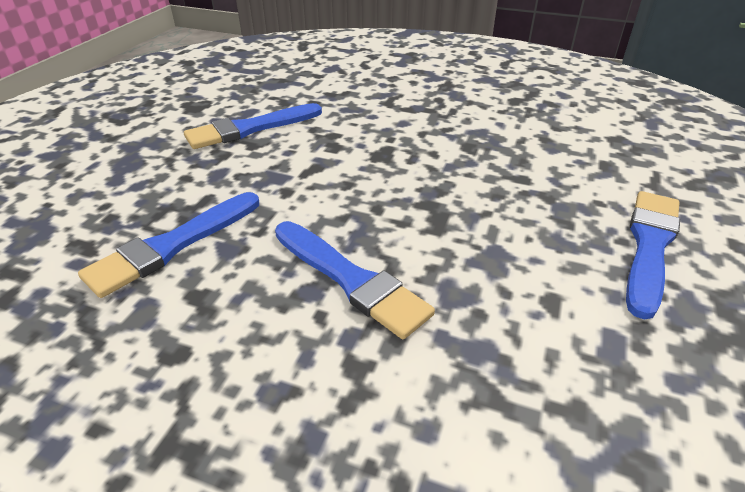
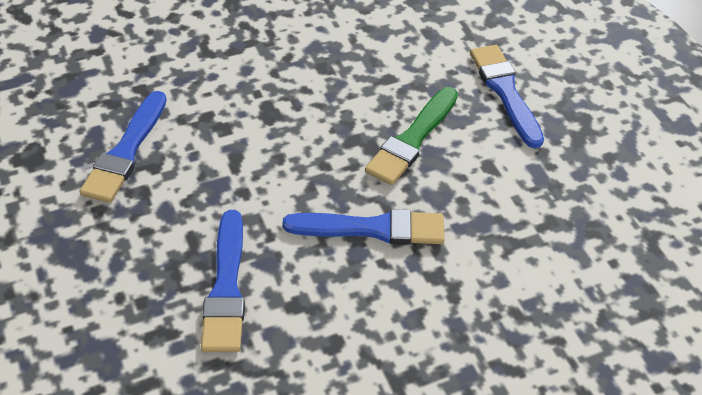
camera: 45 degrees left, 10 degrees up
(488, 232) = (412, 139): none -> green brush

